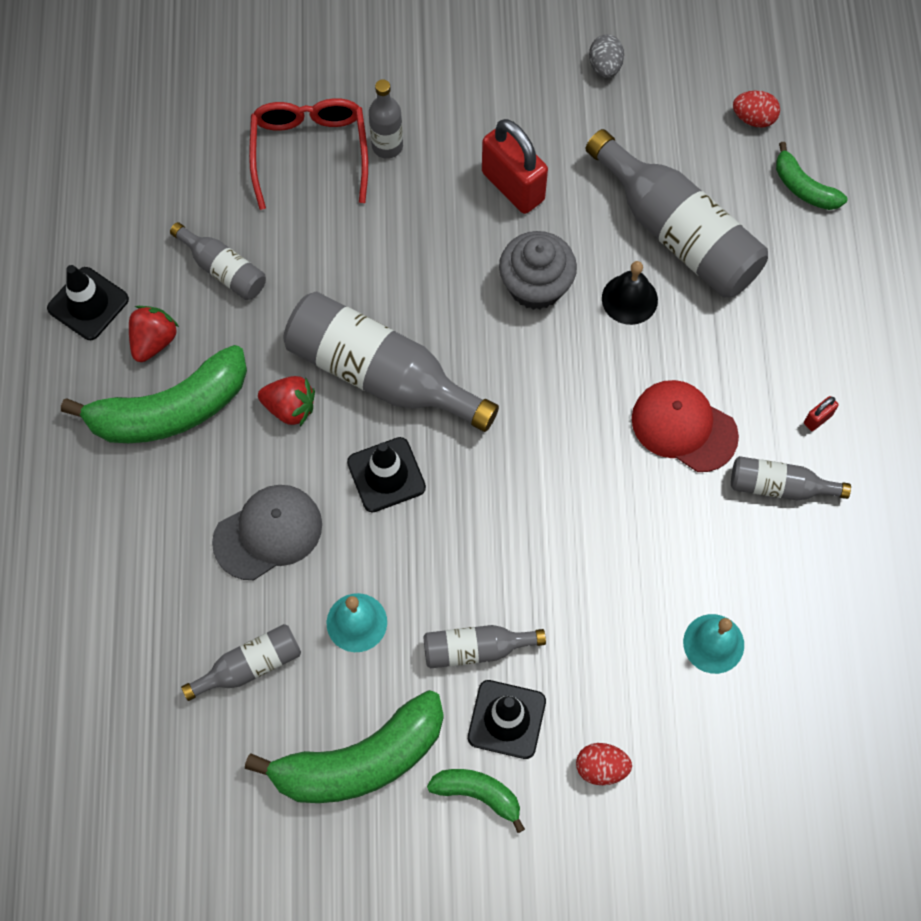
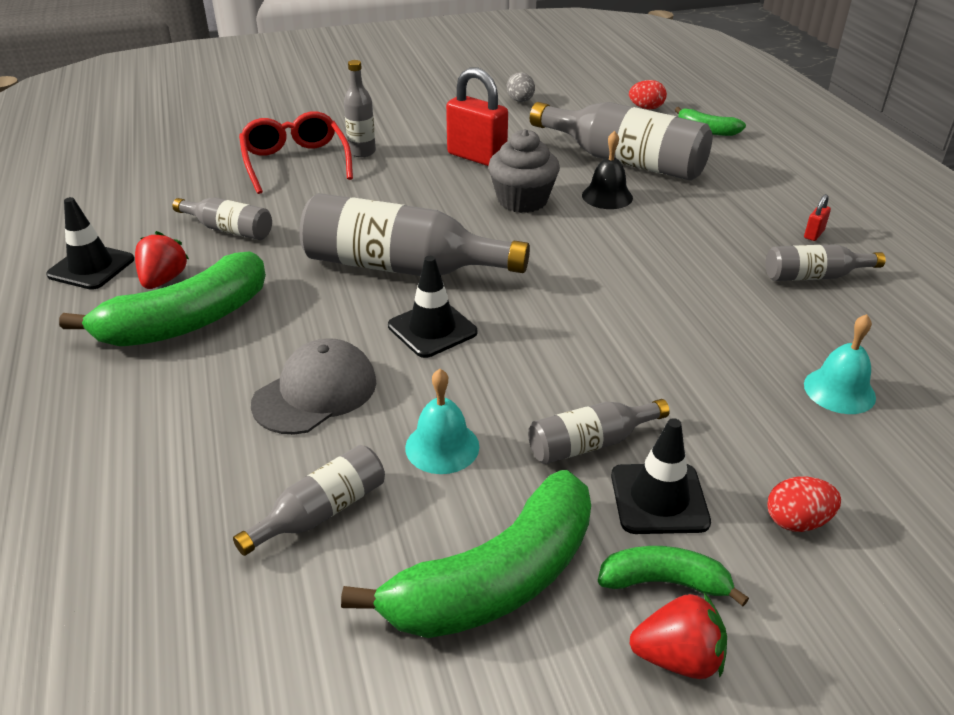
camera: 15 degrees left, 30 degrees down
(290, 408) = (316, 301): red strawberry -> red strawberry (678, 658)
(683, 427) = (702, 256): red cap -> none

